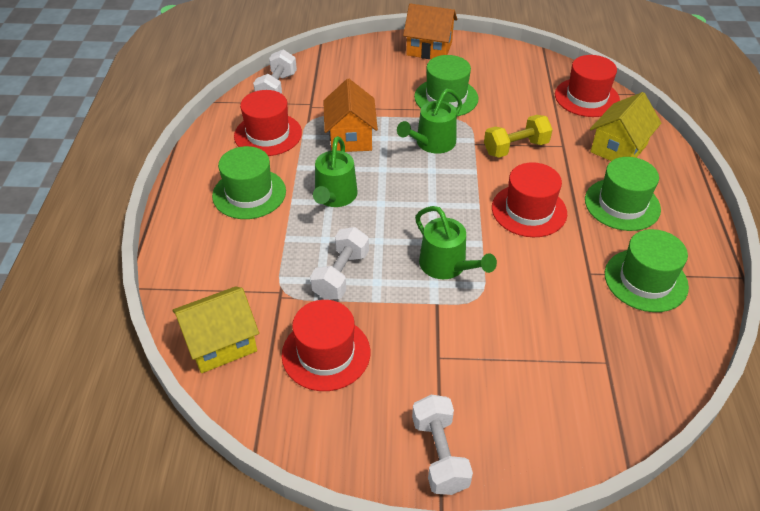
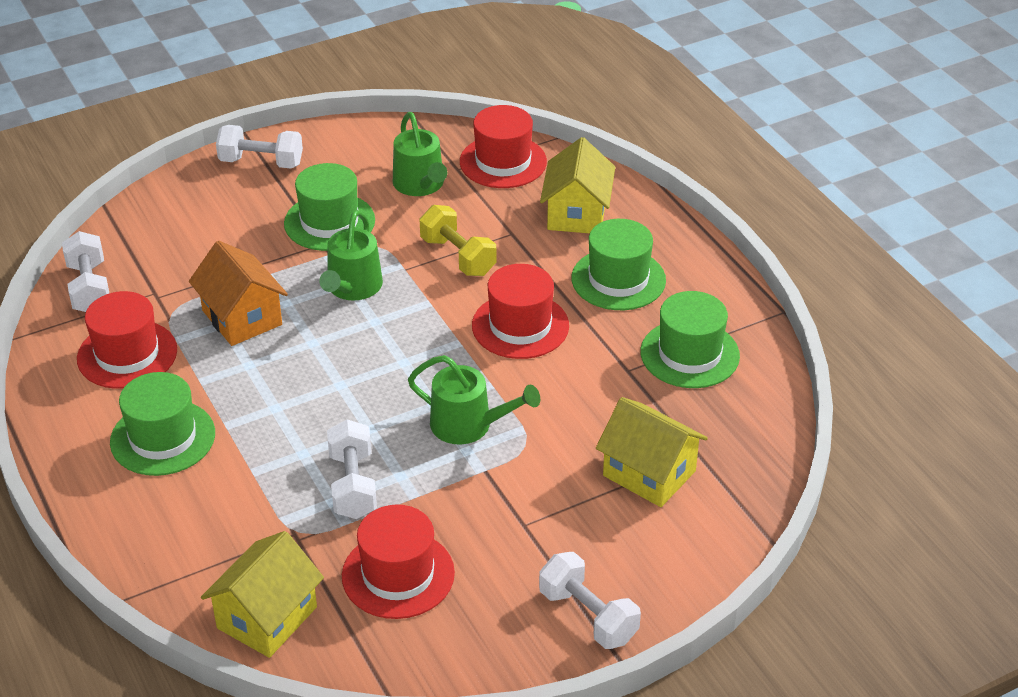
camera: 30 degrees left, 5 degrees down
(334, 197) = (277, 399): green watering can -> green watering can (420, 185)
(429, 49) = (261, 162): orange house -> white dumbbell
(515, 148) = (458, 256): yellow dumbbell -> yellow dumbbell turned 75 degrees counterclockwise
(558, 360) = (649, 473): none -> yellow house

